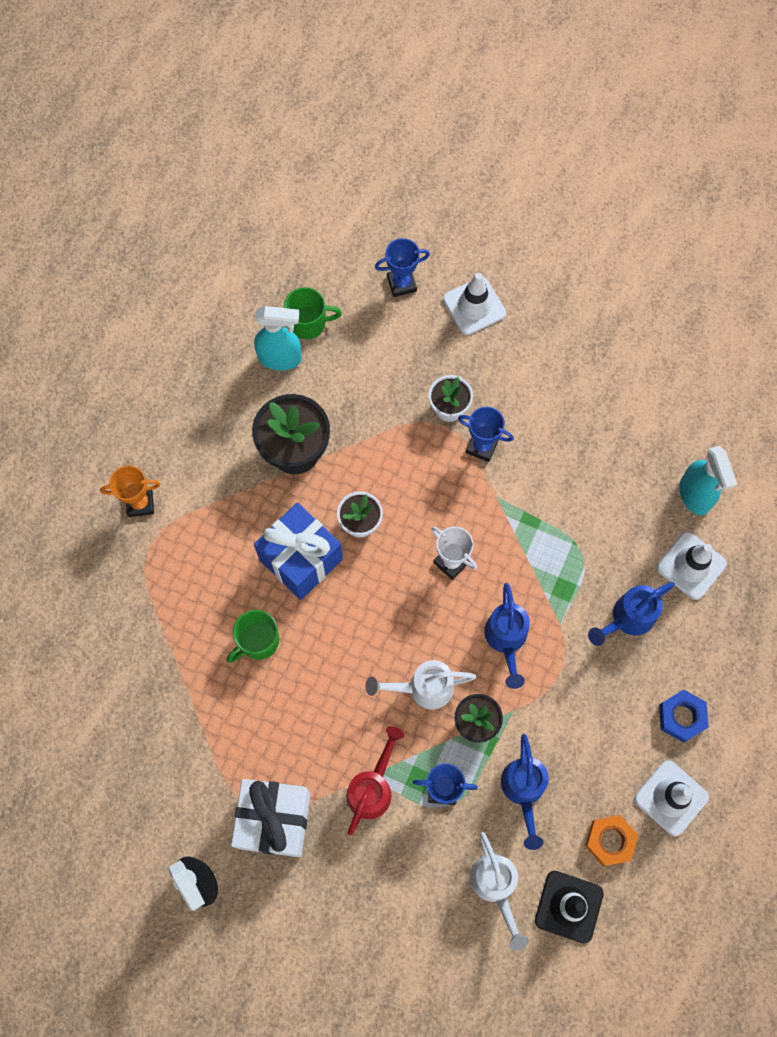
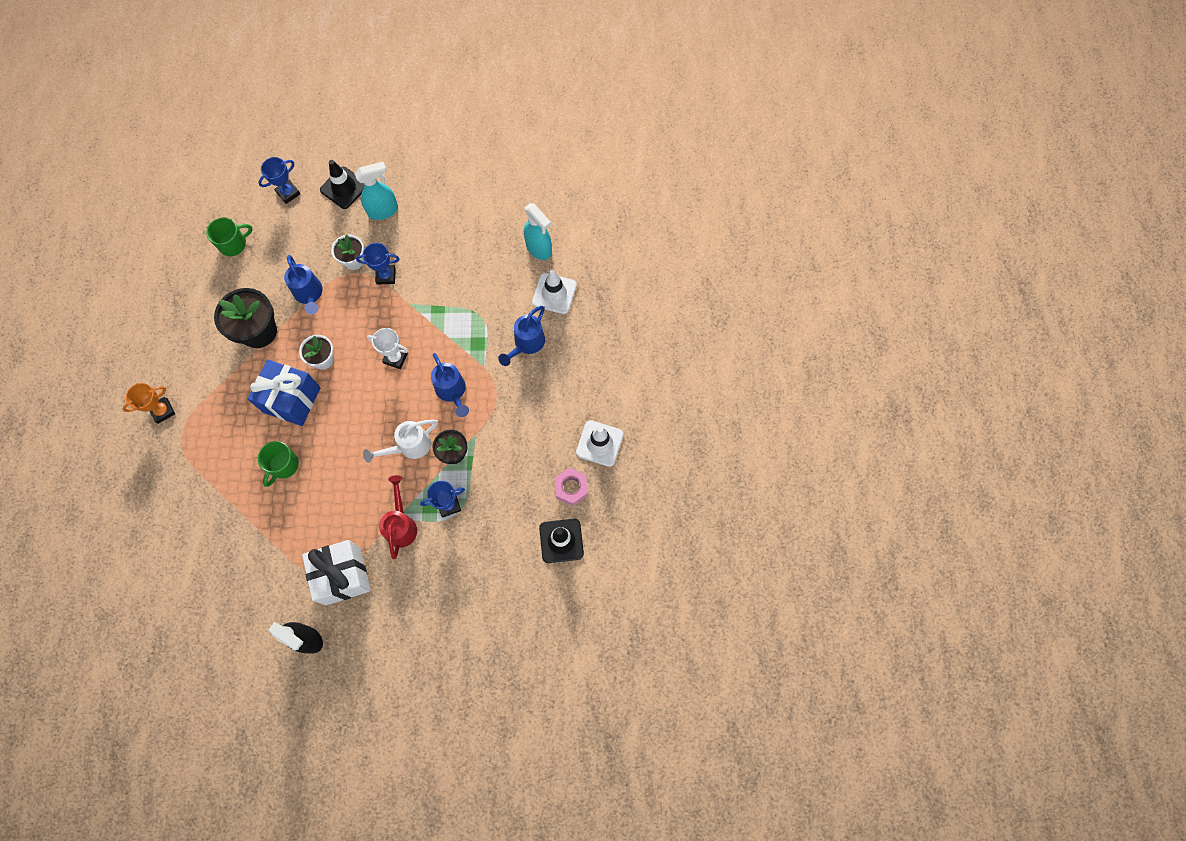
camera: 25 degrees left, 0 degrees up
(280, 358) = (223, 275): turquoise spray bottle -> turquoise spray bottle (383, 211)
(474, 306) = (344, 188): white traffic cone -> black traffic cone
(495, 887) = (509, 550): white watering can -> none
(523, 791) = (502, 482): blue watering can -> blue watering can (309, 295)
(610, 841) = (571, 488): orange nut -> pink nut
(681, 717) = (586, 390): blue nut -> none

